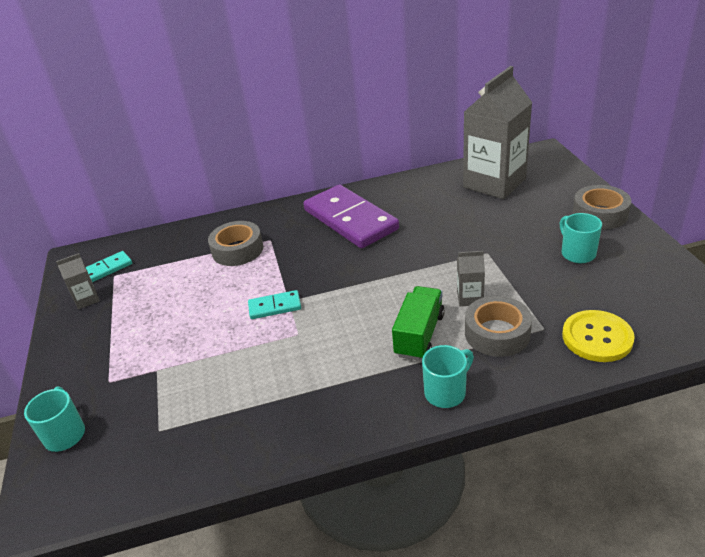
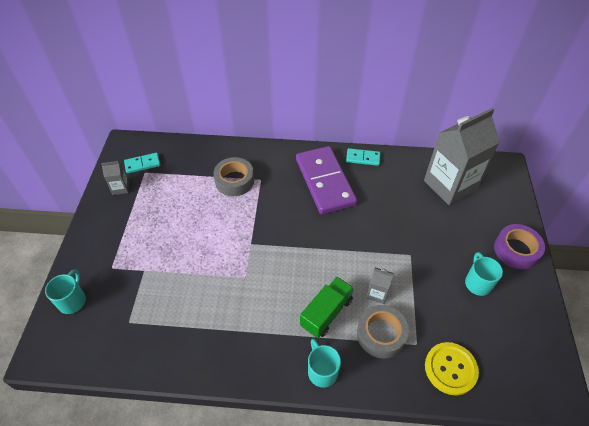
camera: 15 degrees right, 15 degrees up
(275, 307) = (239, 245): turquoise domino -> turquoise domino (363, 158)
(446, 392) = (322, 371): turquoise mug -> turquoise mug turned 90 degrees counterclockwise
(600, 214) = (516, 250): grey tape -> purple tape

